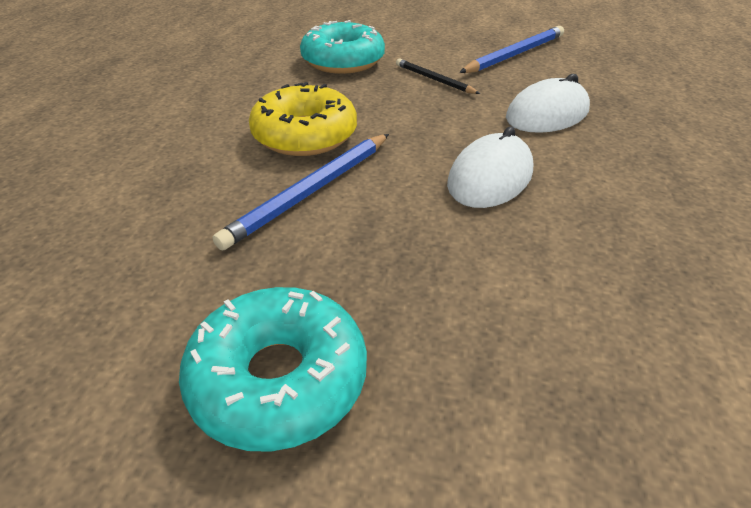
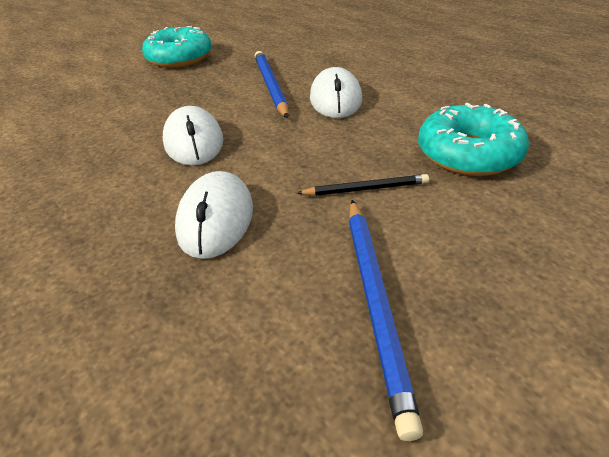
camera: 130 degrees right, 0 degrees up
(305, 135) = (335, 99): yellow donut -> white mouse

